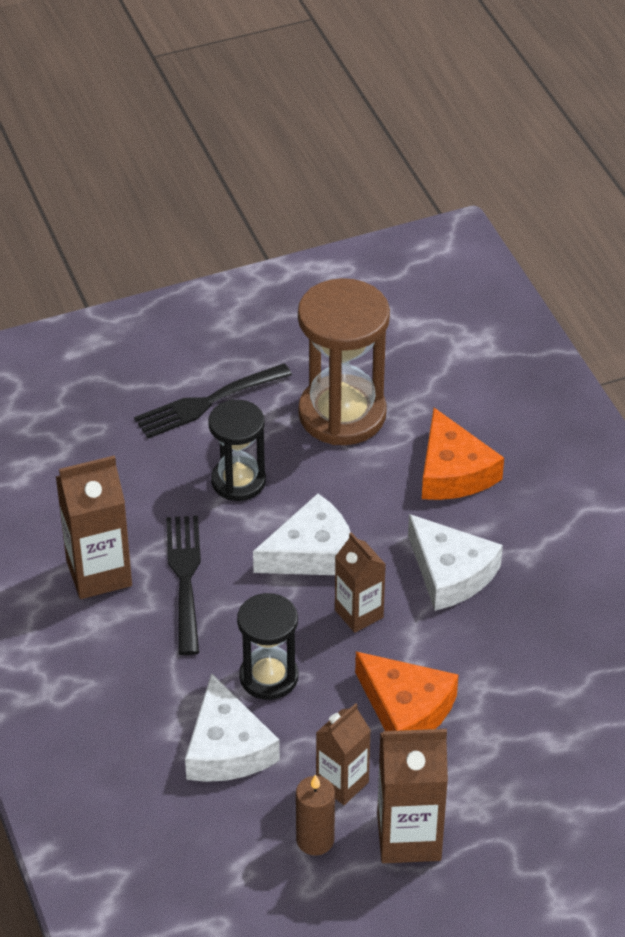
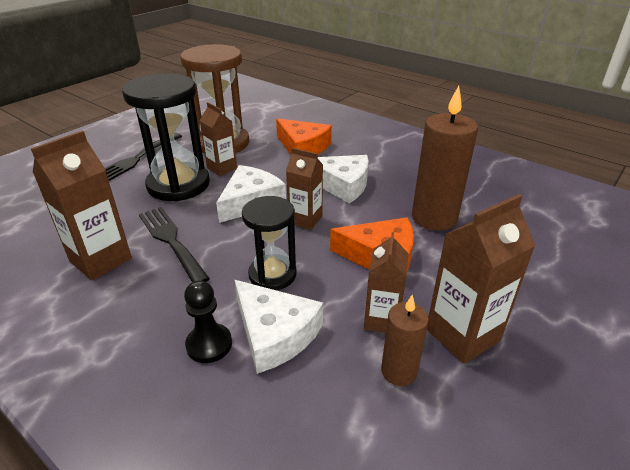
camera: 30 degrees left, 10 degrees down
(160, 730) = (209, 344): none -> black pawn
(238, 481) = (178, 185): black hourglass -> black hourglass, size x1.66
(311, 471) = (222, 168): none -> brown carton
(523, 682) = (434, 218): none -> brown candle

